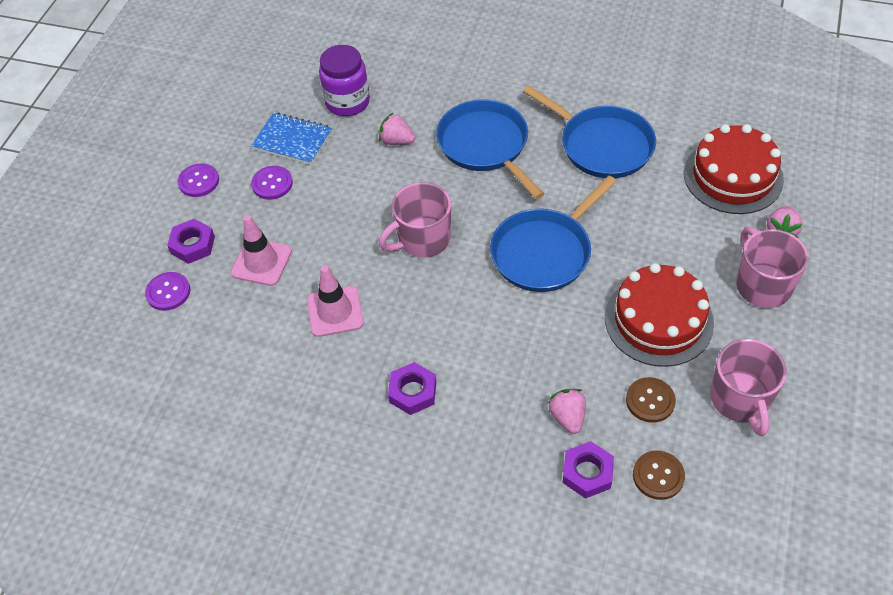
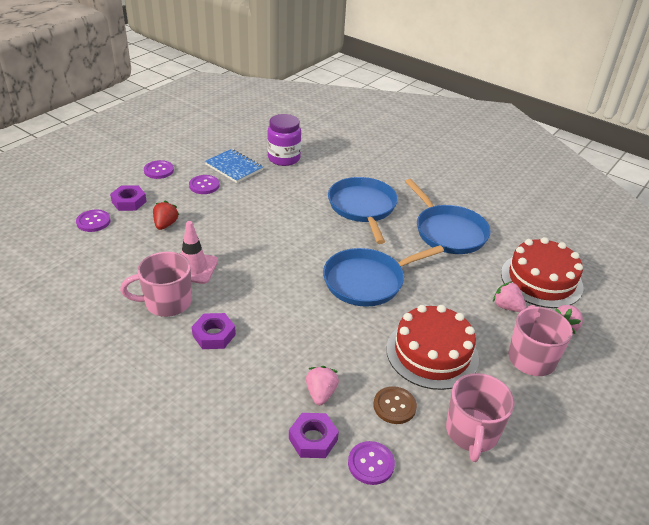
camera: 15 degrees right, 15 degrees down
(261, 262) = (165, 224): pink traffic cone -> red strawberry
(397, 141) = (303, 187): pink strawberry -> pink strawberry (507, 307)
(422, 239) = (283, 246): pink mug -> pink mug (166, 303)
(658, 476) = (371, 464): brown button -> purple button

